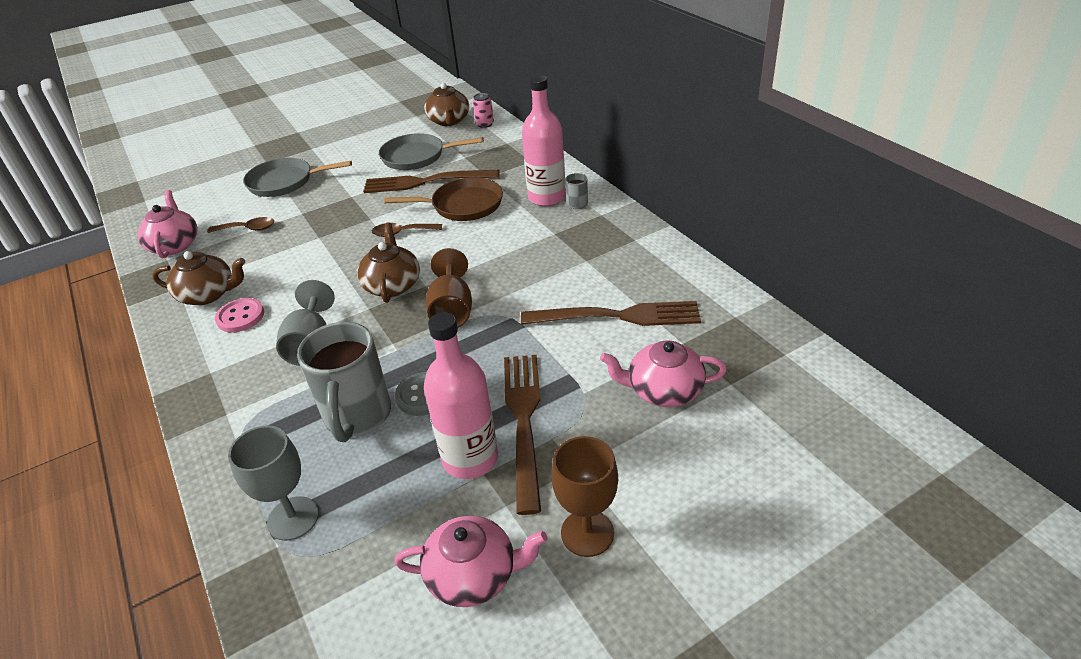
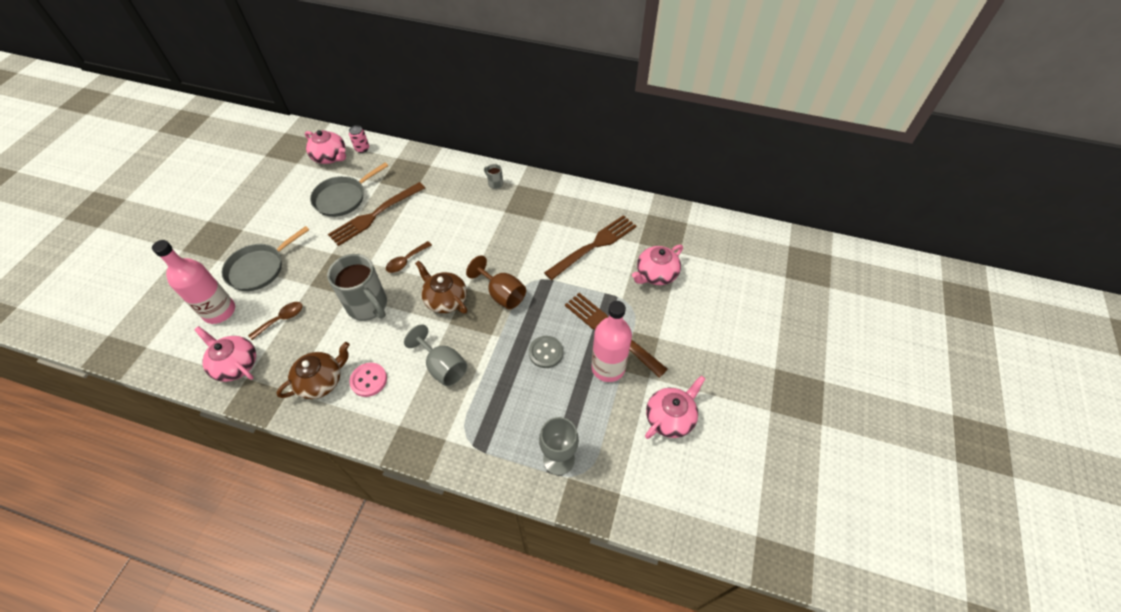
camera: 45 degrees left, 15 degrees up
(357, 416) = (525, 387): grey mug -> grey mug (368, 306)
(449, 121) = (330, 157): brown teapot -> pink teapot
(463, 205) = (423, 220): brown pan -> none
(546, 197) = (472, 188): pink bottle -> pink bottle (219, 311)
(587, 533) = (694, 364): brown goblet -> none

